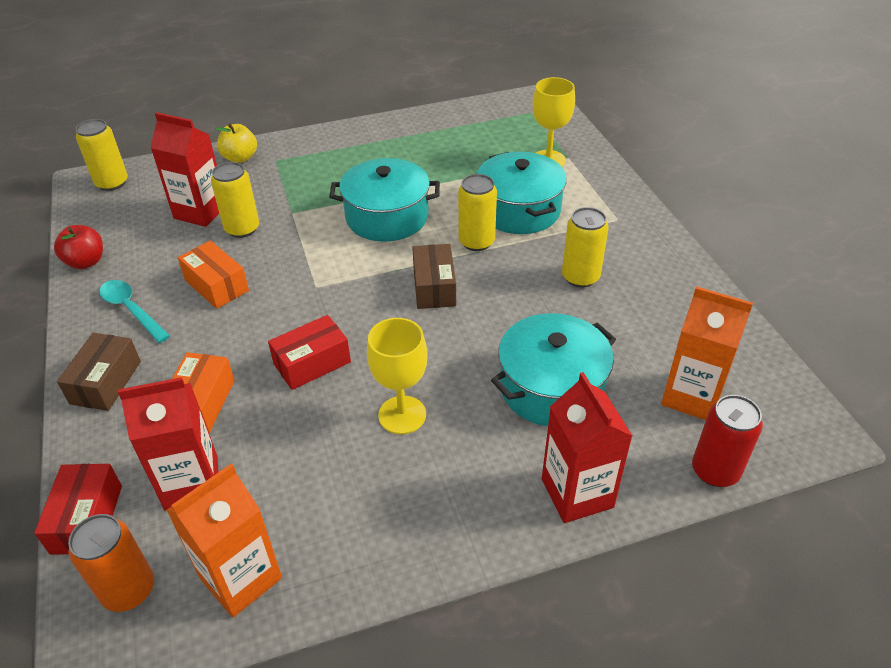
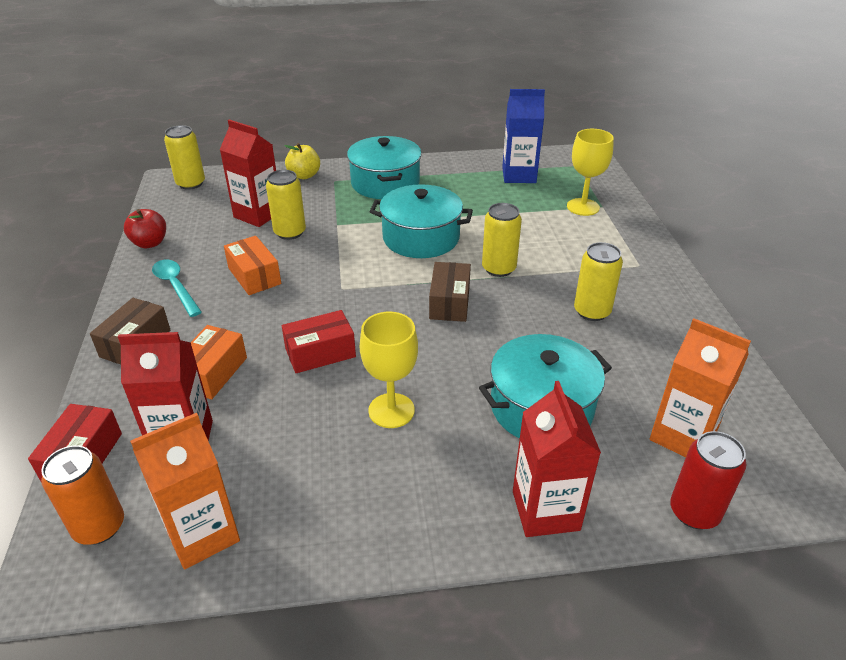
camera: 10 degrees right, 5 degrees down
(474, 130) = (519, 175): none -> blue carton
(519, 210) = (545, 246): turquoise pot -> turquoise pot (385, 183)

